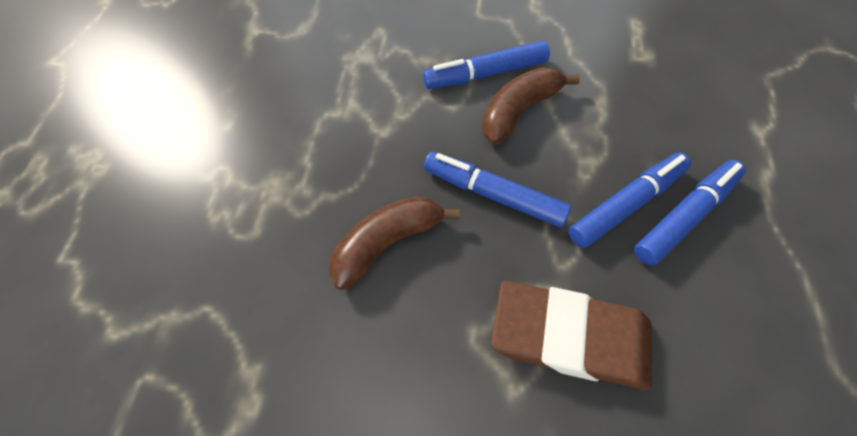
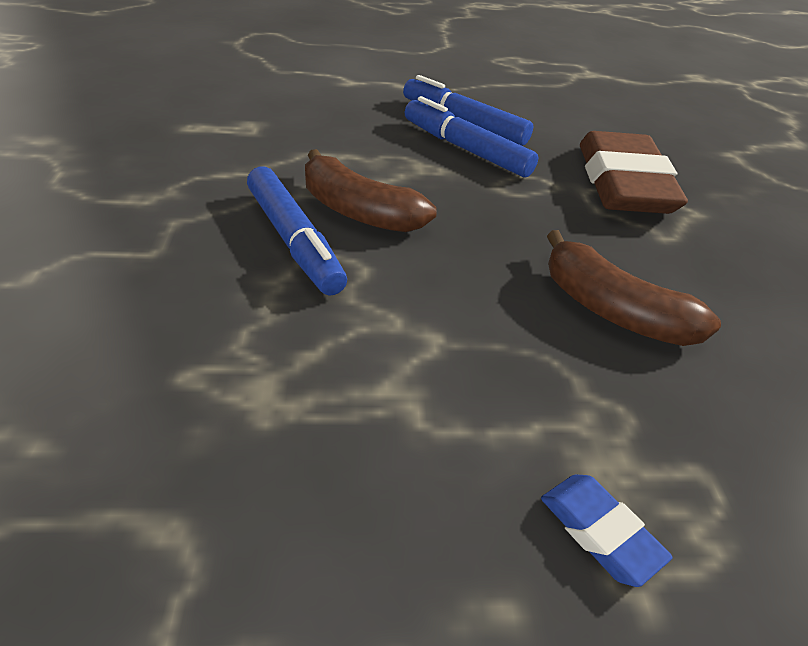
camera: 105 degrees left, 20 degrees down
(243, 170) = (599, 532): none -> blue eraser
(493, 194) = (496, 228): blue marker -> none

